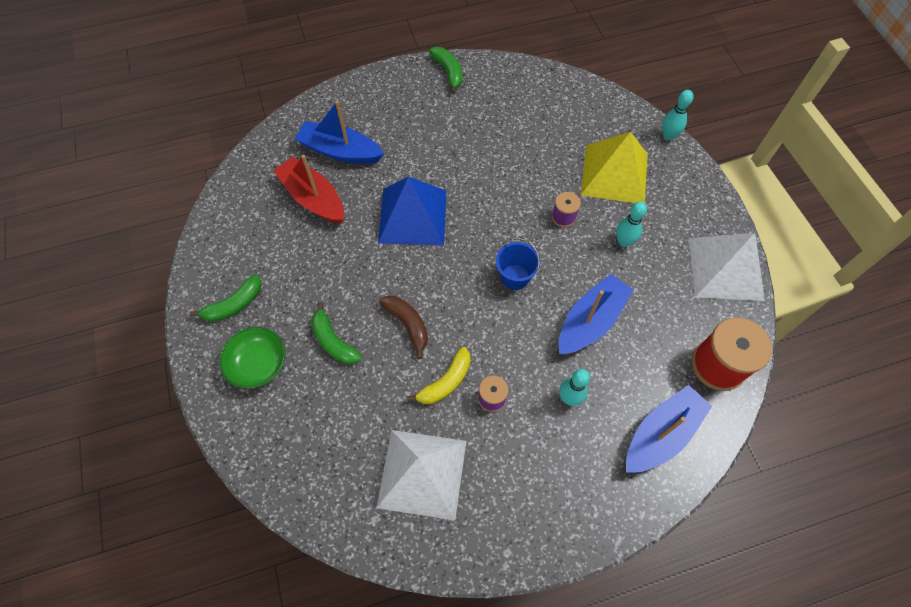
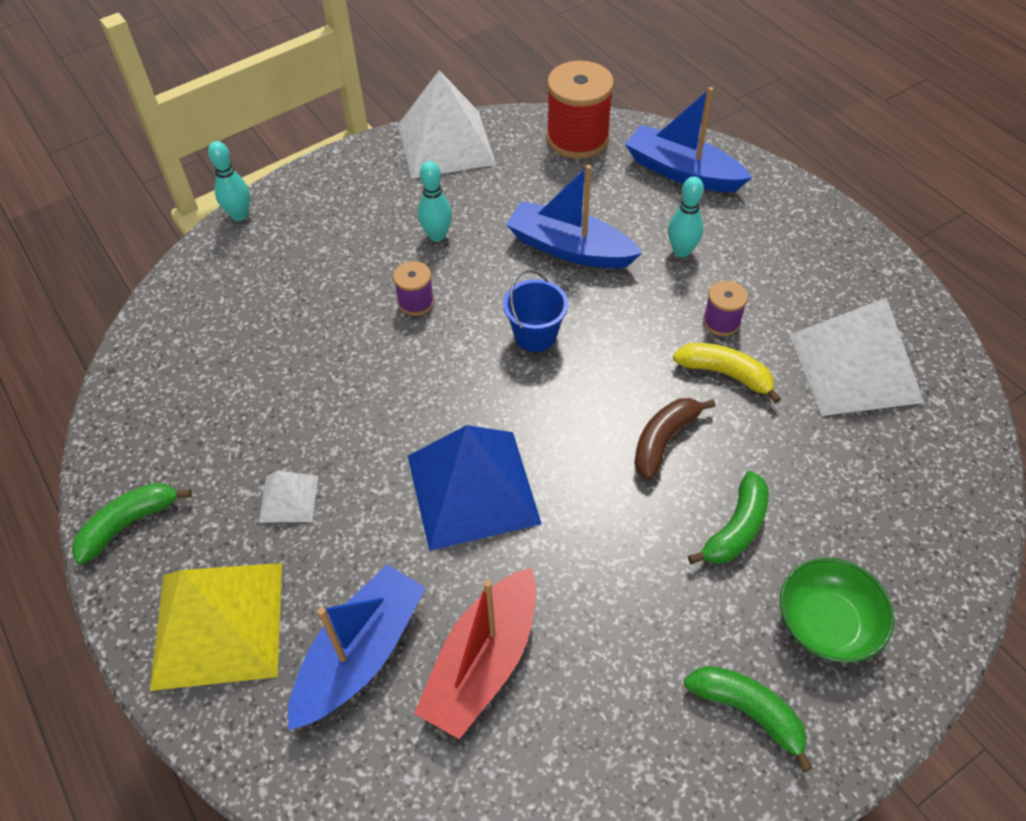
camera: 105 degrees left, 10 degrees down
(340, 151) = (360, 654): blue boat -> blue boat turned 150 degrees counterclockwise
(438, 135) = (289, 498): none -> white pyramid
(614, 174) = (323, 260): yellow pyramid -> yellow pyramid (218, 624)

